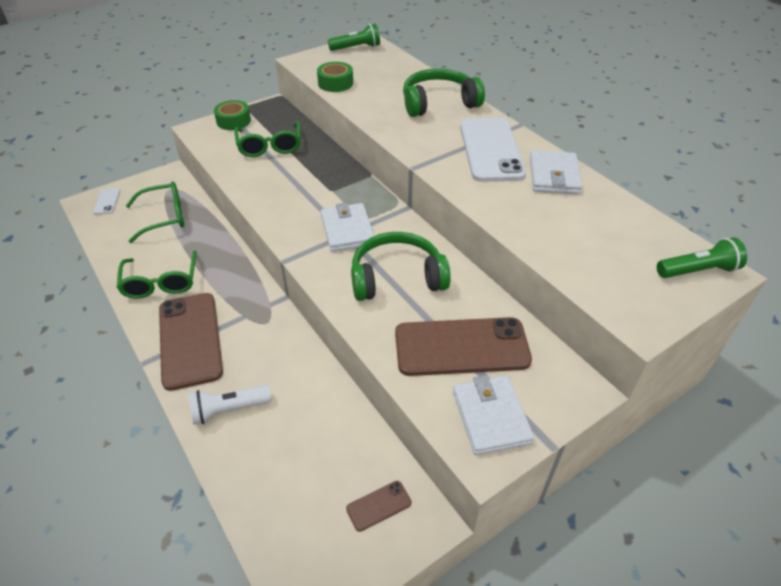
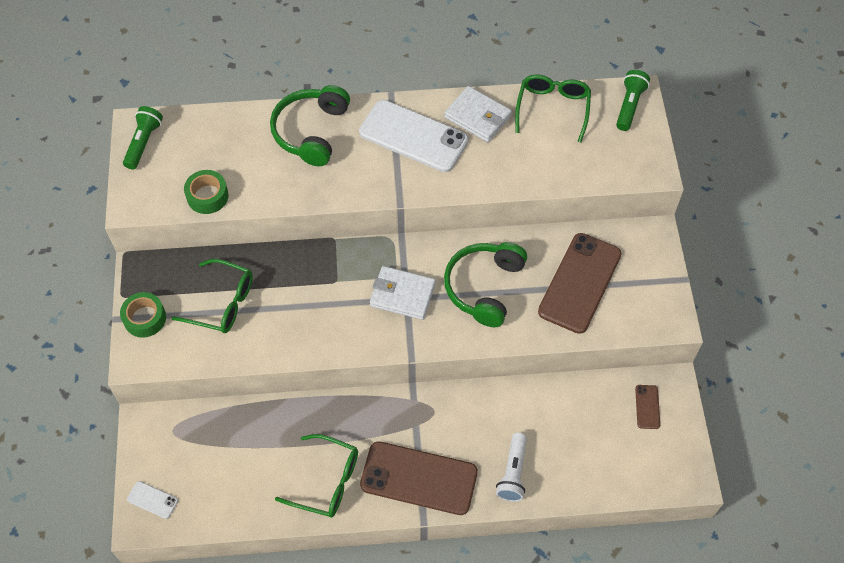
camera: 60 degrees left, 15 degrees up
(165, 217) = (223, 449): green glasses -> green glasses (552, 108)
(491, 417) = (647, 299): white wallet -> none

